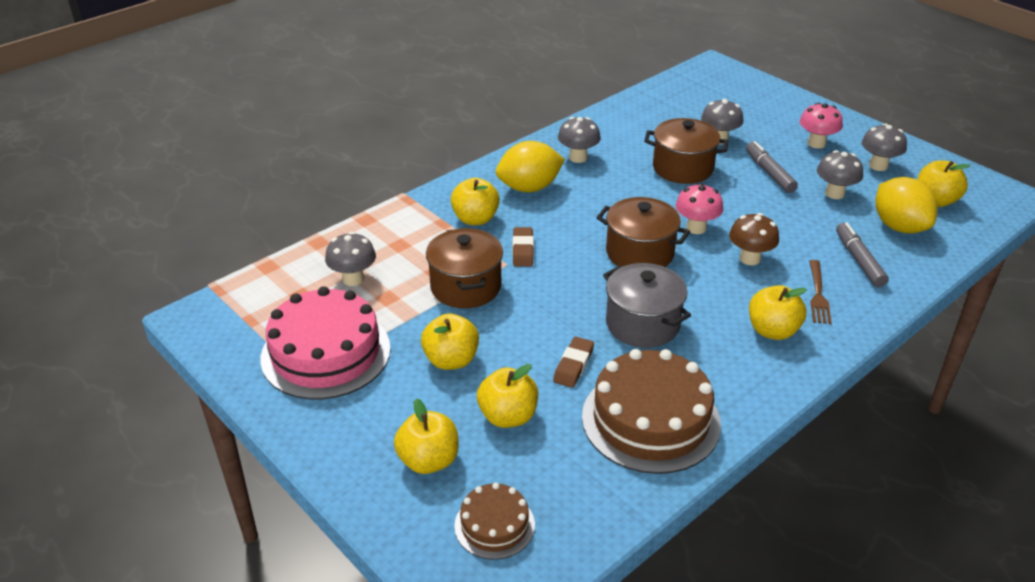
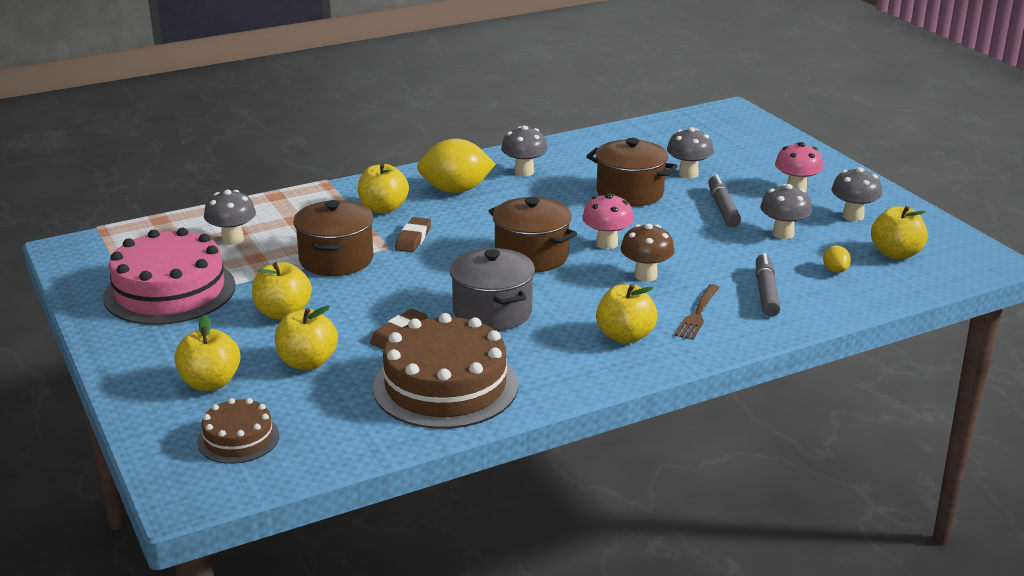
camera: 15 degrees right, 10 degrees down
(899, 226) = (835, 270): yellow lemon -> yellow lemon, size x0.44

